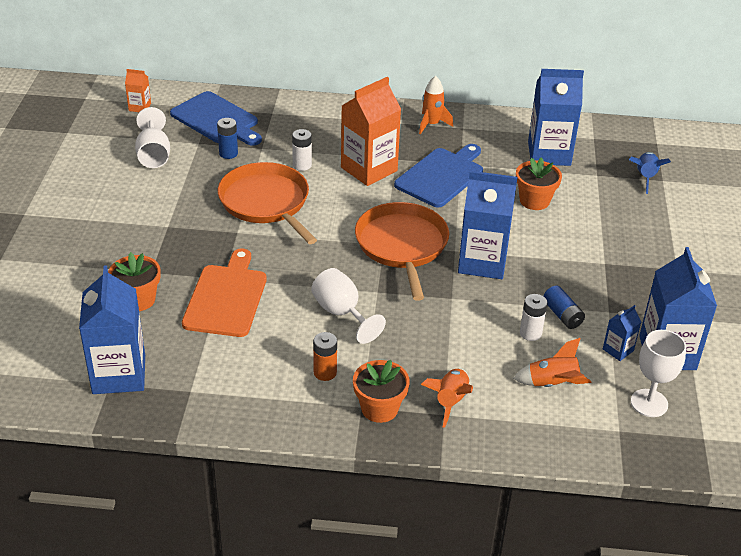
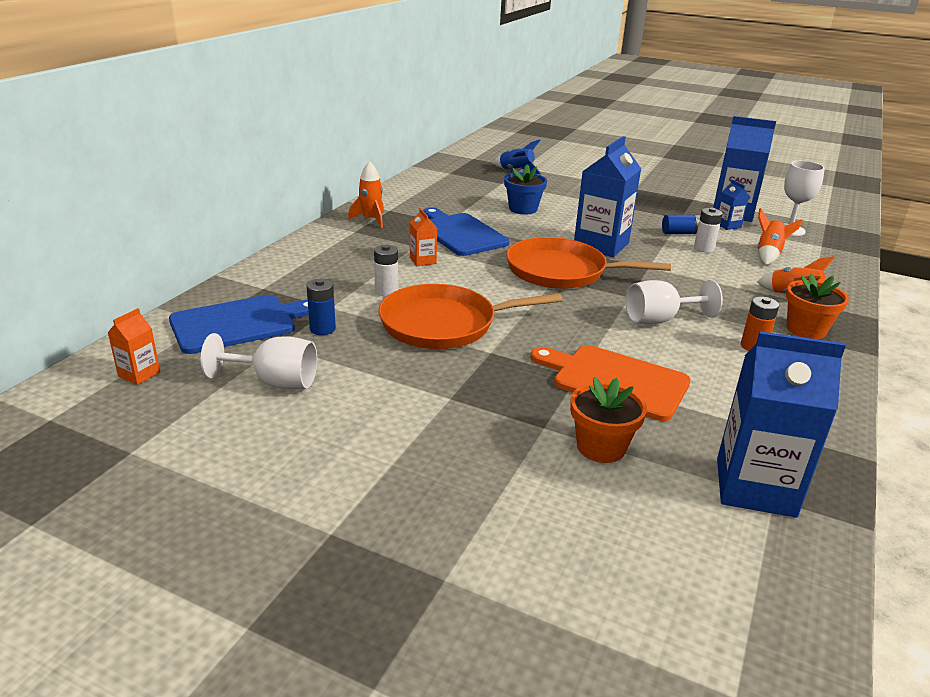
camera: 70 degrees left, 10 degrees down
(369, 169) = (423, 260): orange carton -> orange carton, size x0.46
(534, 201) = (523, 209): orange flower pot -> blue flower pot
(549, 153) = (459, 190): blue carton -> none

